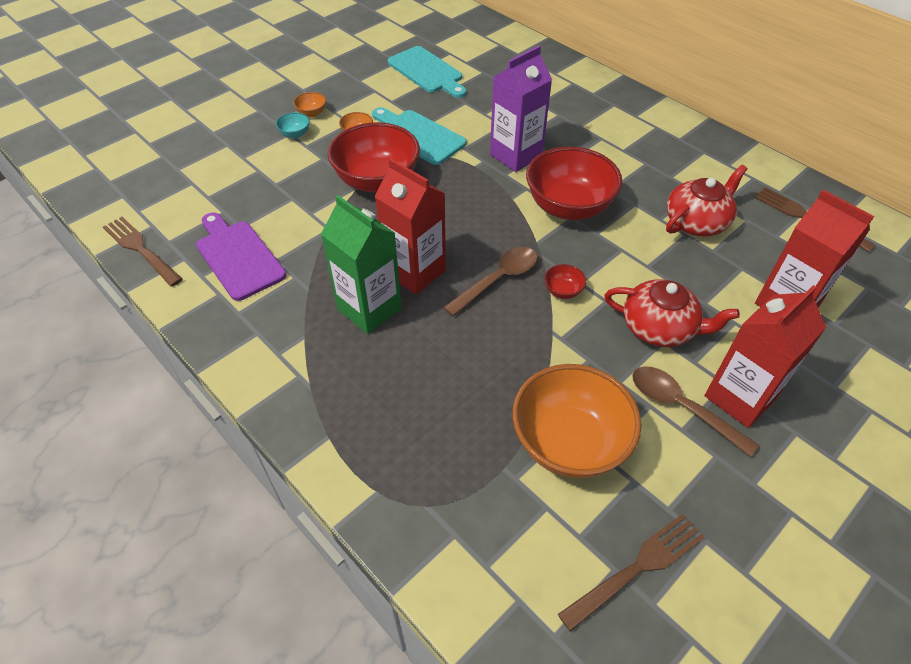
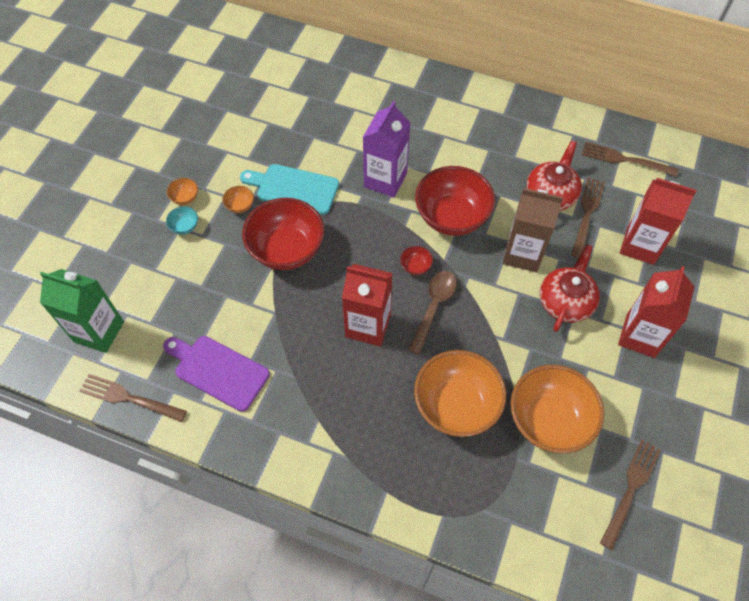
camera: 25 degrees left, 10 degrees up
(369, 309) = (353, 374): green carton -> green carton (99, 331)
(427, 72) = (261, 113): turquoise cutting board -> none
(464, 382) = (456, 405): none -> orange bowl
(563, 291) = (485, 297): red bowl -> red bowl (415, 266)
(631, 265) = (523, 254): none -> brown carton
(659, 327) = (565, 301): red teapot -> red teapot turned 60 degrees counterclockwise
(681, 407) = (607, 360): brown spoon -> none
(732, 253) = (587, 214): none -> brown fork

